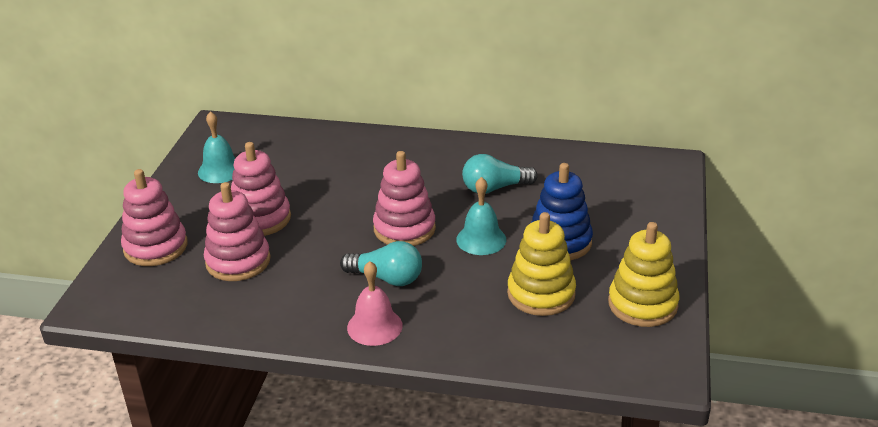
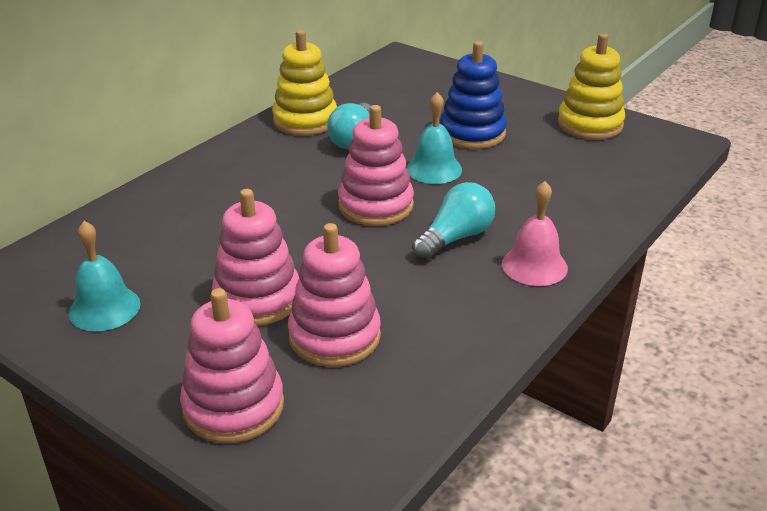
camera: 65 degrees left, 0 degrees up
(541, 294) = (544, 163): yellow stacking toy -> yellow stacking toy (305, 121)

